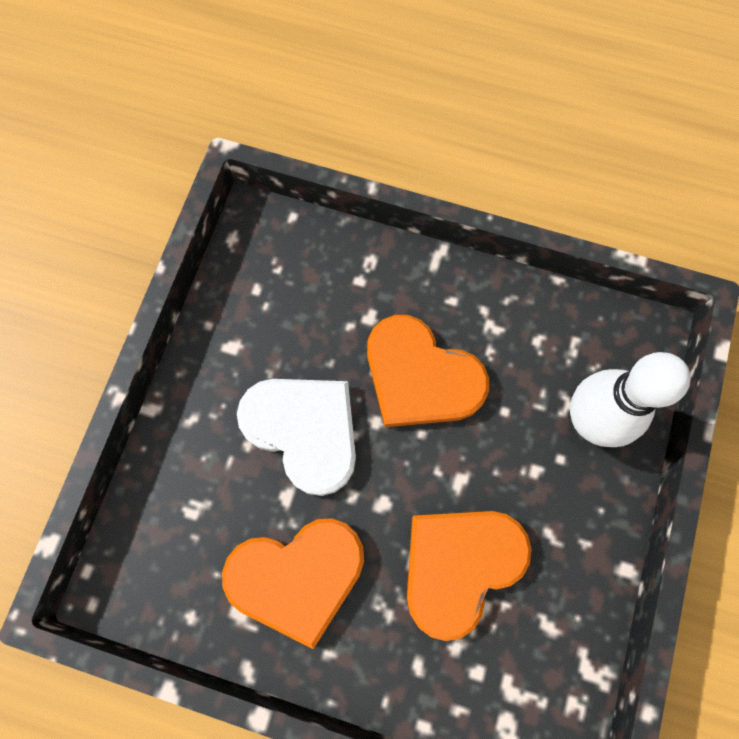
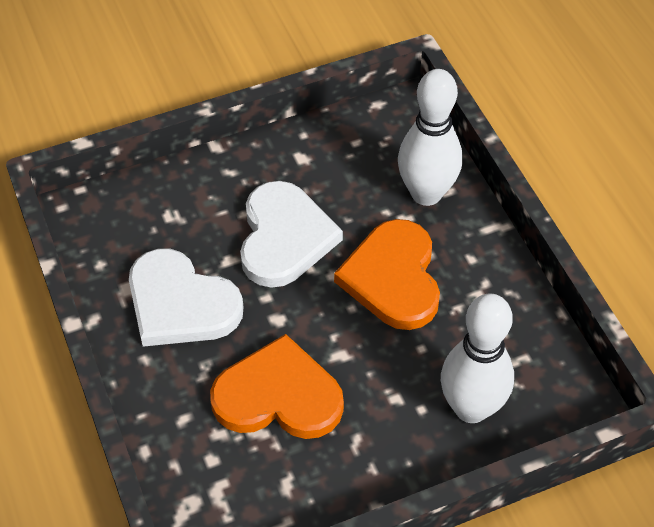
camera: 50 degrees right, 20 degrees down
(297, 576) = (180, 303): orange heart -> white heart
(360, 280) = (426, 193): none -> white bowling pin

